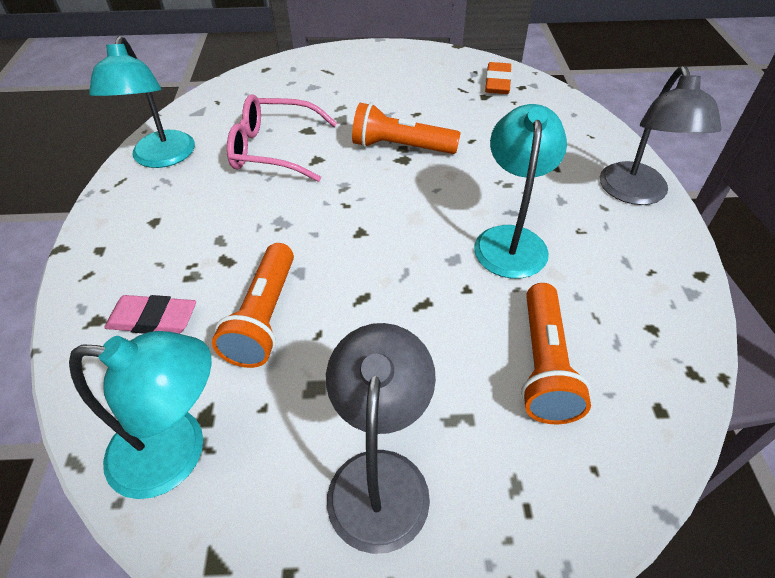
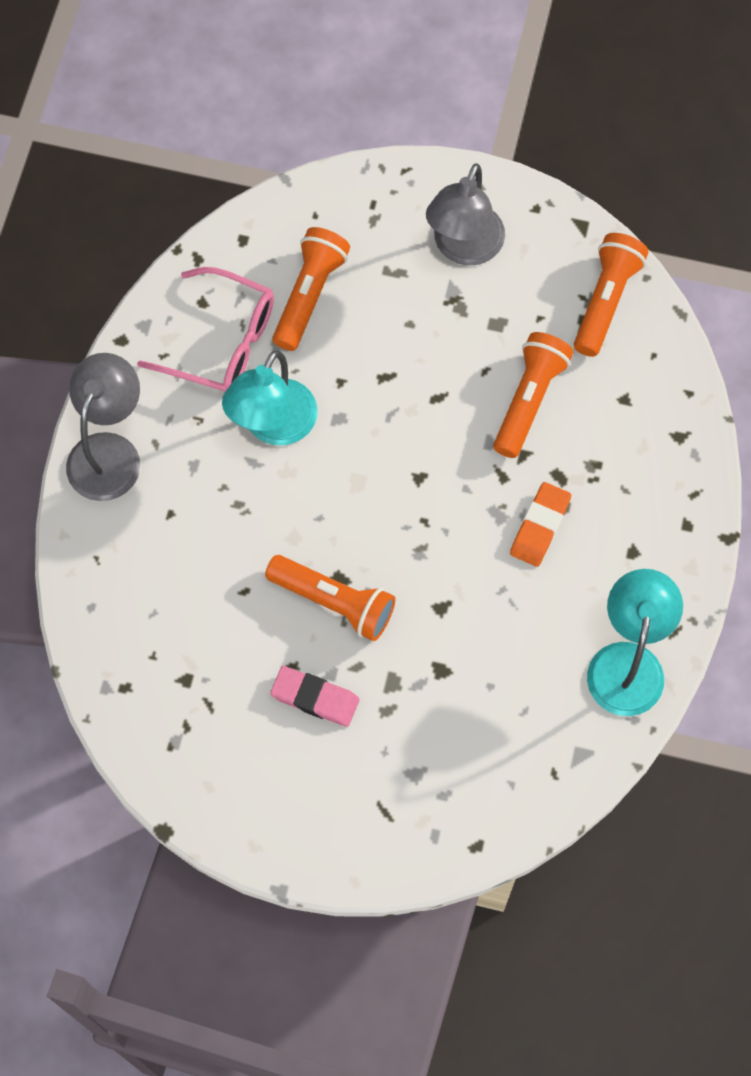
camera: 165 degrees left, 20 degrees up
(153, 319) = (628, 424): pink eraser -> pink eraser (315, 698)
(177, 452) = (606, 301): turquoise lamp -> orange flashlight
(275, 150) = (488, 640): pink glasses -> pink glasses (220, 342)
(497, 82) = (152, 708): orange eraser -> orange eraser (540, 526)

